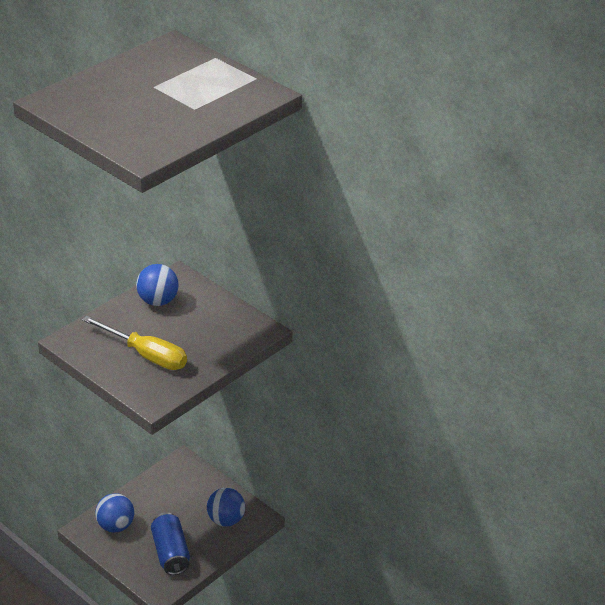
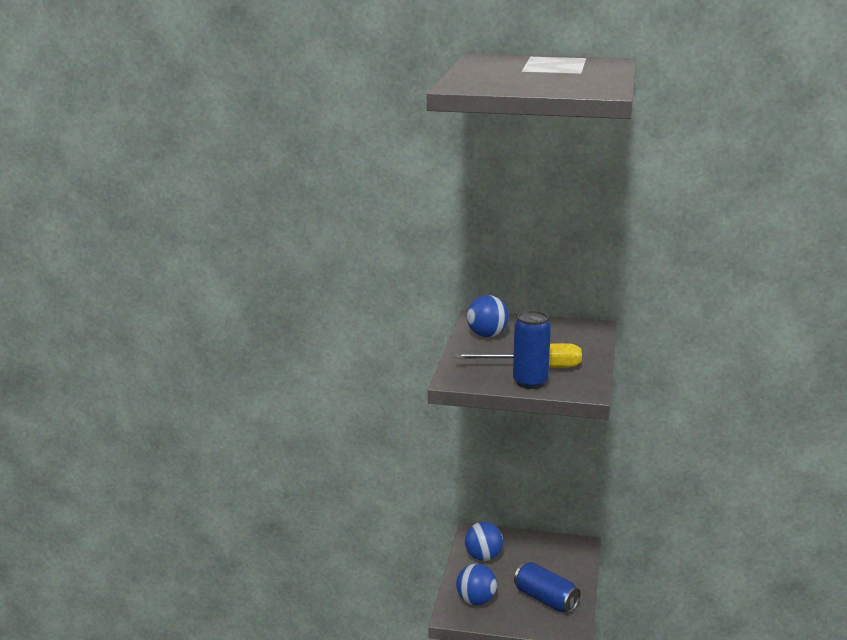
camera: 30 degrees left, 15 degrees down
(121, 370) = (530, 382): none -> blue can
(226, 520) = (559, 557): blue ball -> blue ball (483, 557)

